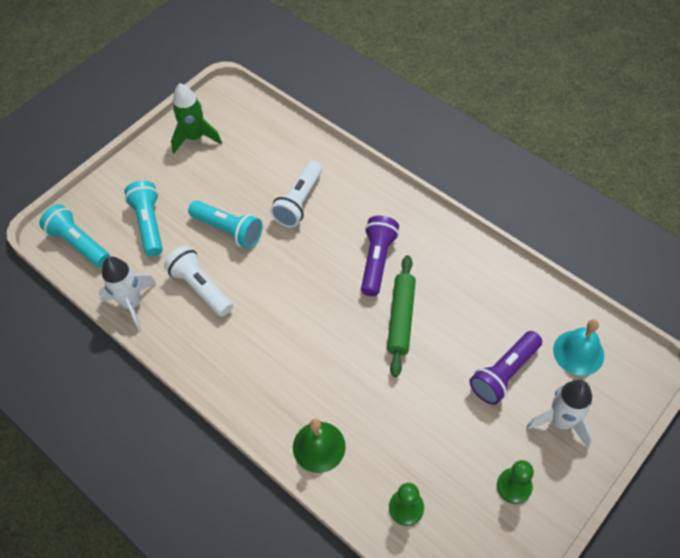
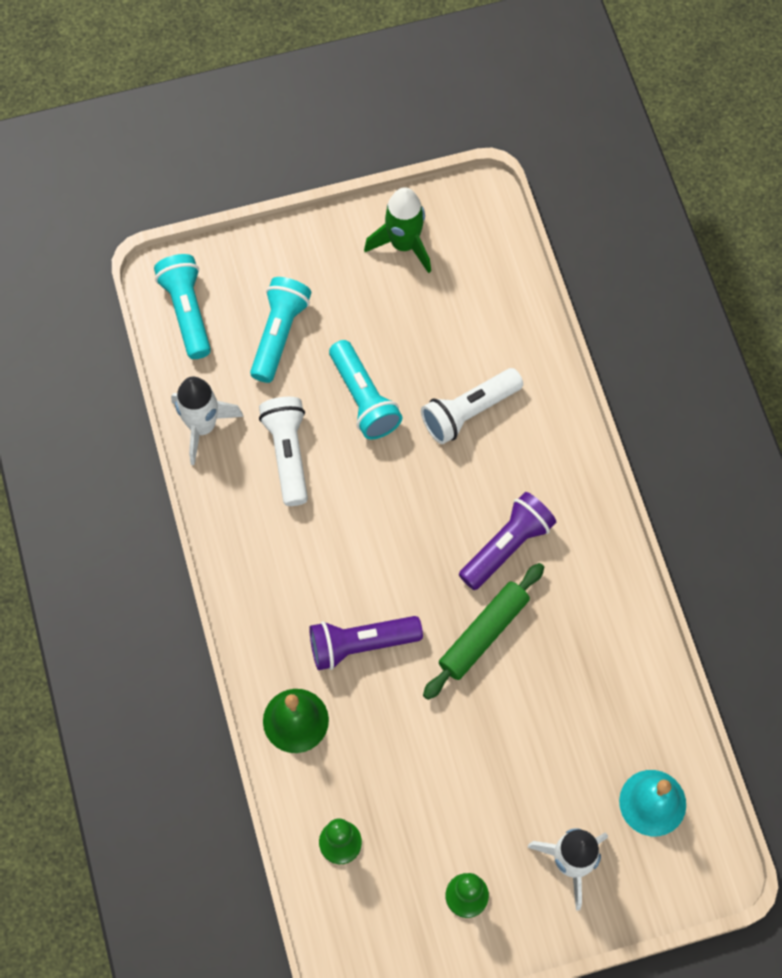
camera: 30 degrees right, 10 degrees up
(504, 373) = (550, 771): purple flashlight -> purple flashlight (361, 645)

